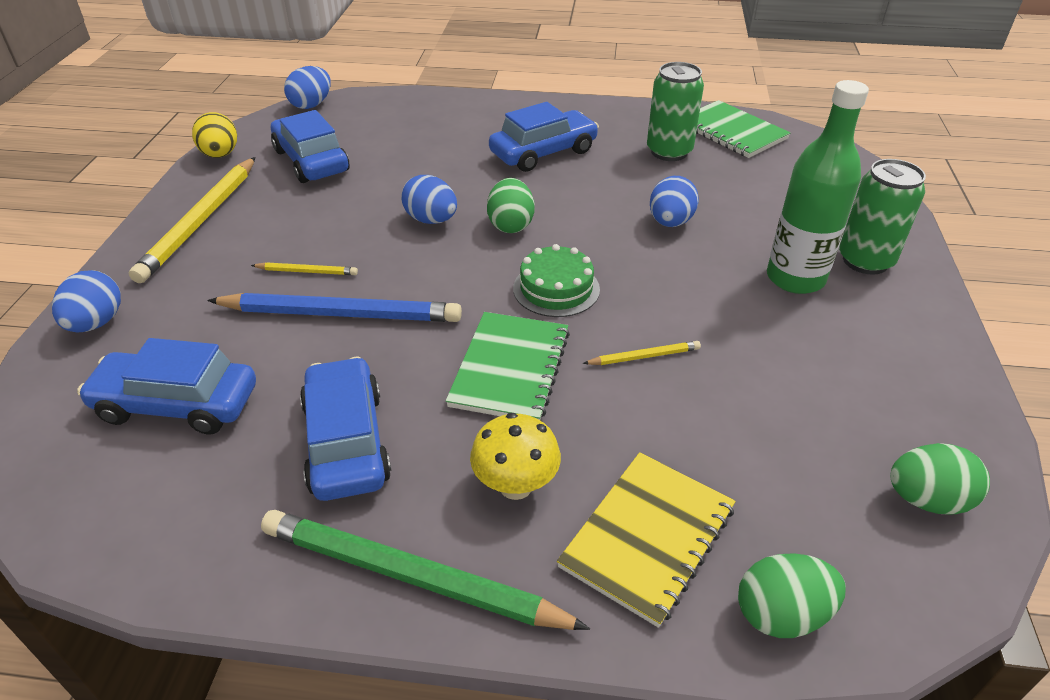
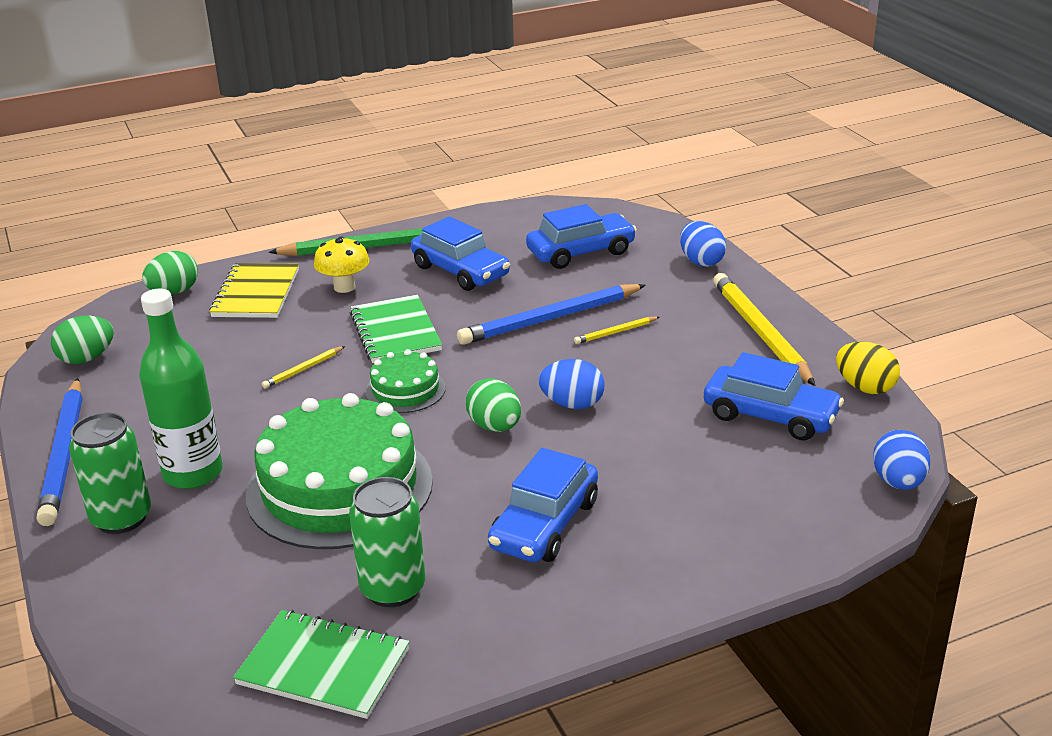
camera: 150 degrees right, 10 degrees down
(670, 222) = (339, 487): blue egg -> green cake
(932, 347) = (64, 455): none -> blue pencil

